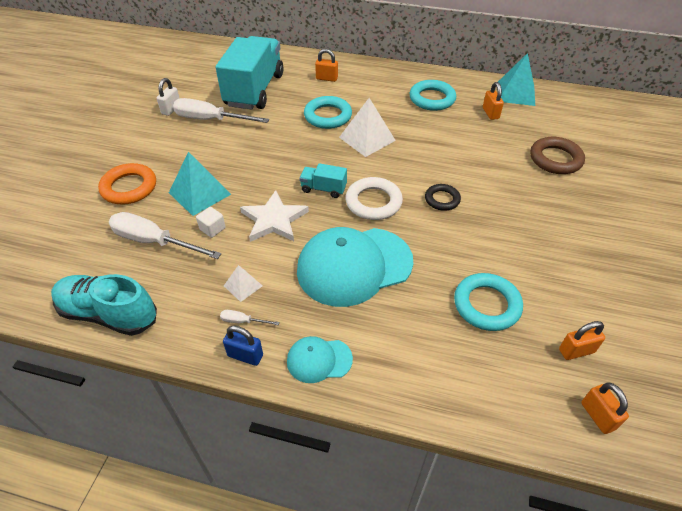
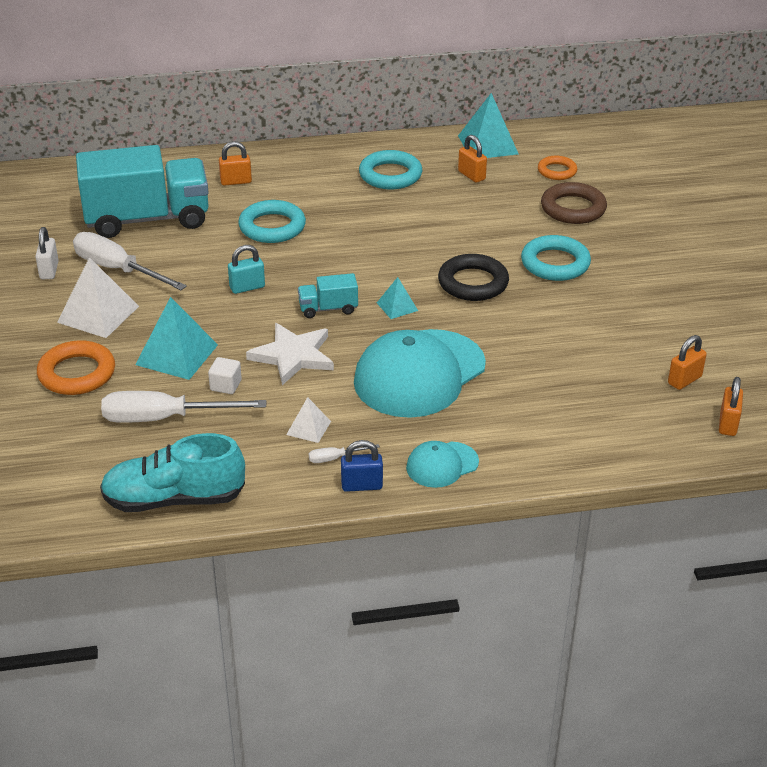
camera: 25 degrees left, 10 degrees down
(211, 120) = (117, 269): white screwdriver -> white screwdriver turned 45 degrees clockwise
(254, 90) = (147, 219): turquoise truck -> turquoise truck turned 90 degrees clockwise
(281, 156) = (247, 287): none -> turquoise padlock
(367, 139) = (341, 241): white pyramid -> white pyramid (98, 314)
(373, 202) = (397, 306): white ring -> turquoise pyramid
(442, 199) = (473, 283): black ring -> black ring, size x1.59
(486, 305) = (579, 368): turquoise ring -> turquoise ring (555, 263)
(558, 126) = (557, 171): none -> orange ring
(597, 416) = (728, 424): orange padlock -> orange padlock turned 60 degrees clockwise

